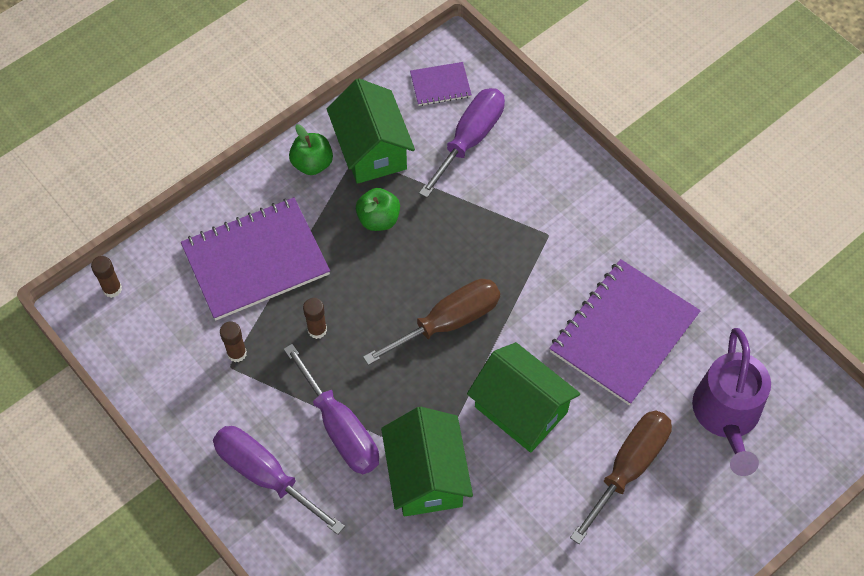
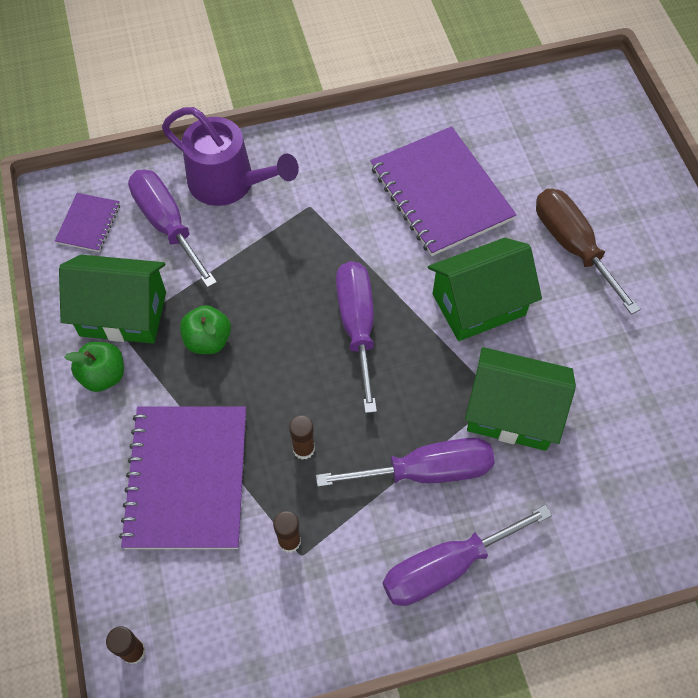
camera: 65 degrees left, 0 degrees up
(448, 322) = (357, 326): brown screwdriver -> purple screwdriver
(727, 415) = (554, 155): purple watering can -> purple watering can (228, 183)

